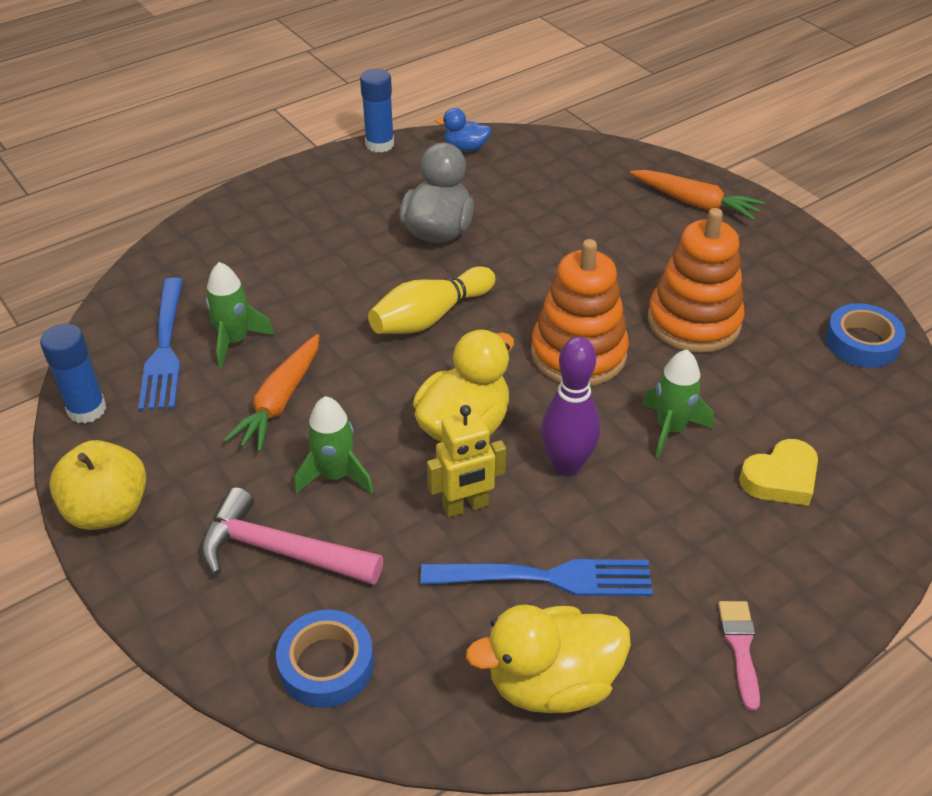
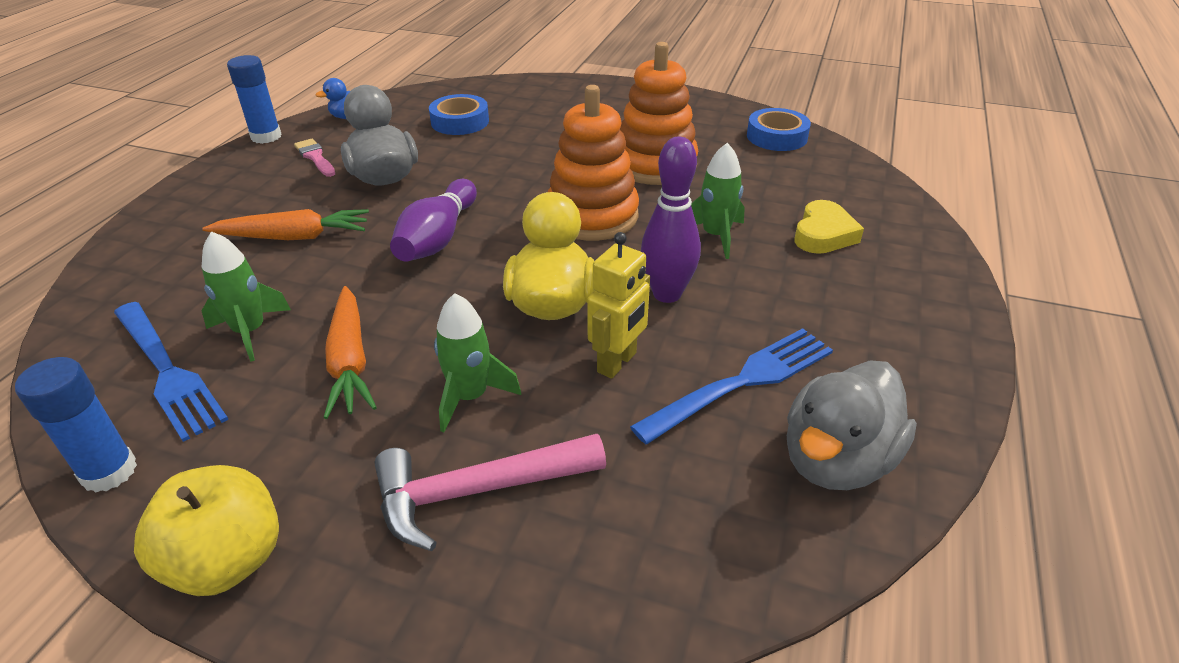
camera: 35 degrees left, 5 degrees down
(326, 664) = (629, 569): blue tape -> blue tape (460, 122)
(430, 317) = (438, 238): yellow bowling pin -> purple bowling pin
(552, 683) = (836, 460): yellow duck -> grey duck
(695, 203) = (575, 97): orange carrot -> orange carrot (294, 237)
(740, 647) = (929, 355): pink brush -> pink brush (315, 157)

